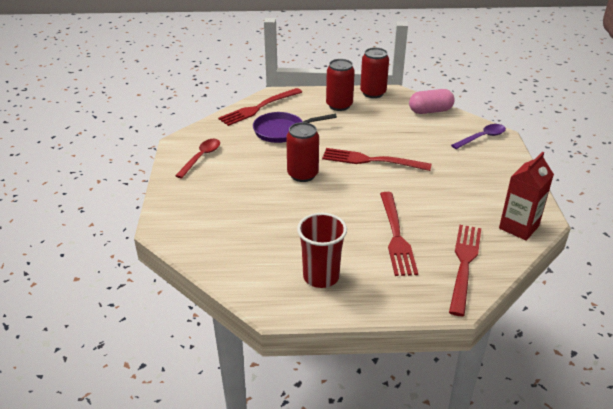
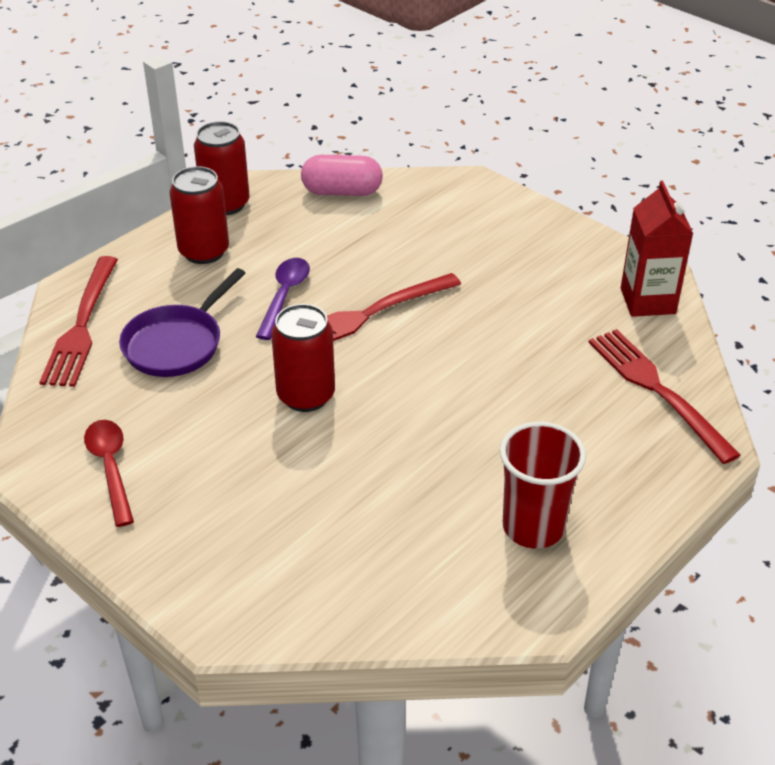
camera: 45 degrees left, 5 degrees up
(396, 236) = (541, 405): red fork -> none
(430, 111) = (342, 192): pink capsule -> pink capsule turned 60 degrees clockwise
(482, 137) = (456, 197): purple spoon -> purple spoon (284, 296)

